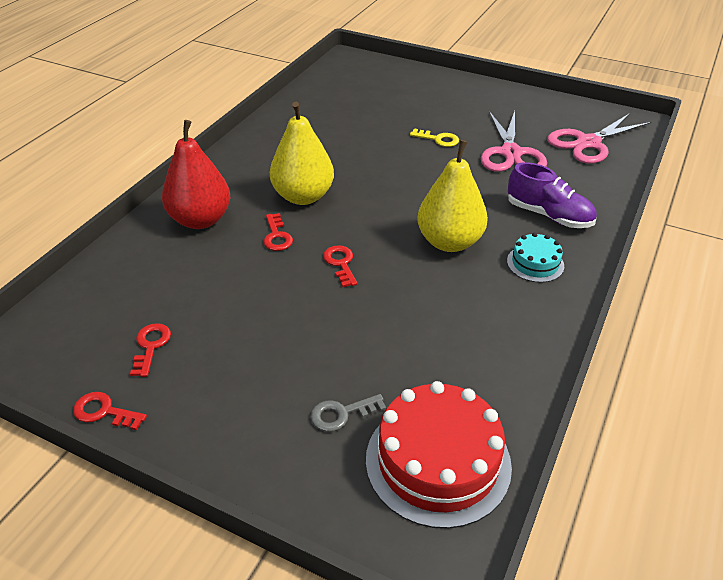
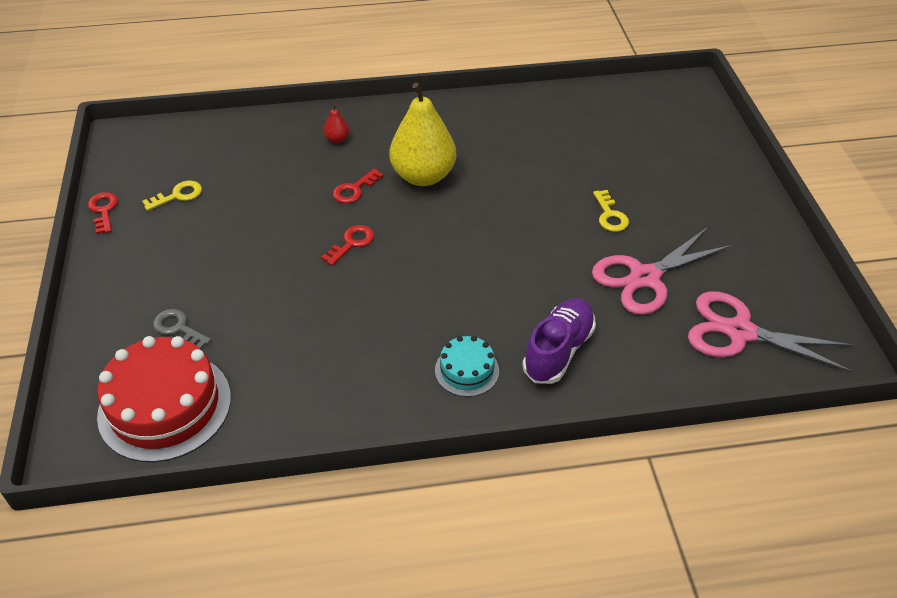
camera: 55 degrees right, 5 degrees up
(151, 346) = (178, 195): red key -> yellow key
(200, 220) = (337, 139): red pear -> red pear, size x0.41
(449, 242) = (444, 297): yellow pear -> none
(549, 215) = (558, 351): purple shoe -> purple shoe turned 150 degrees counterclockwise

